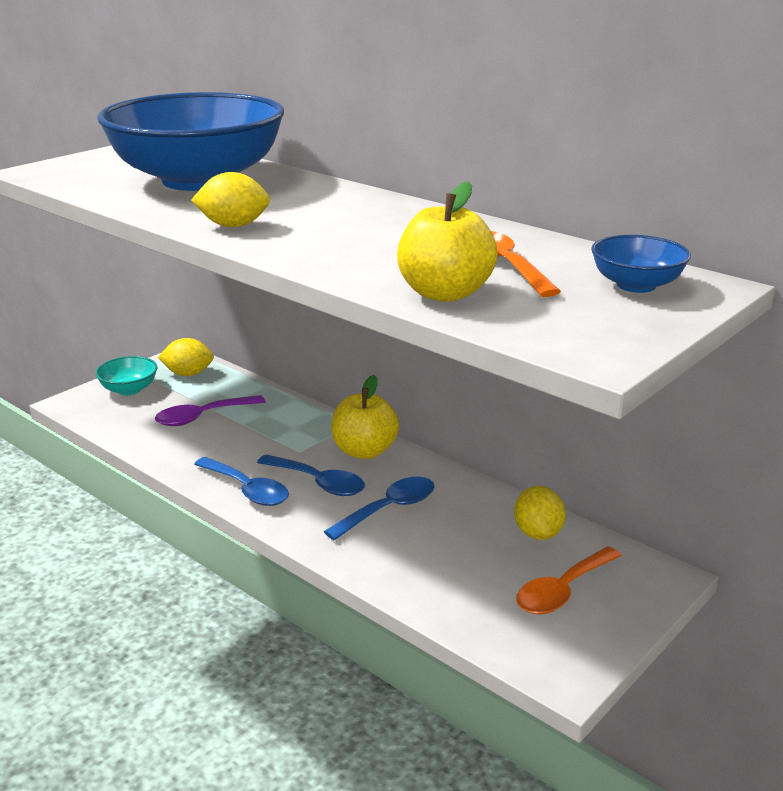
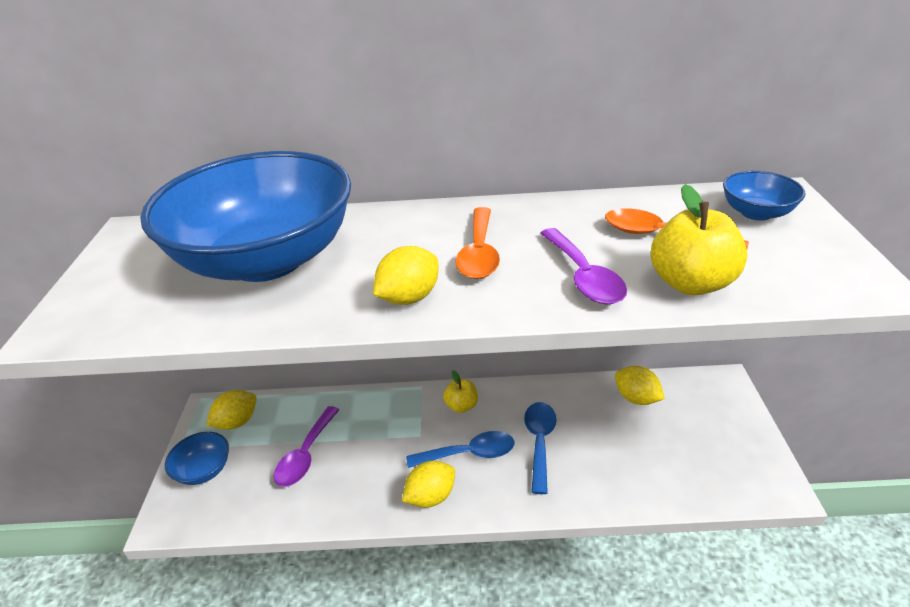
camera: 40 degrees left, 10 degrees up
(129, 389) = (204, 470): turquoise bowl -> blue bowl
(247, 490) = (430, 496): blue spoon -> yellow lemon
(364, 451) = (461, 406): yellow apple -> yellow apple, size x0.61
(374, 260) = (583, 276): none -> purple spoon
(563, 590) = (700, 429): orange spoon -> orange spoon (479, 253)

